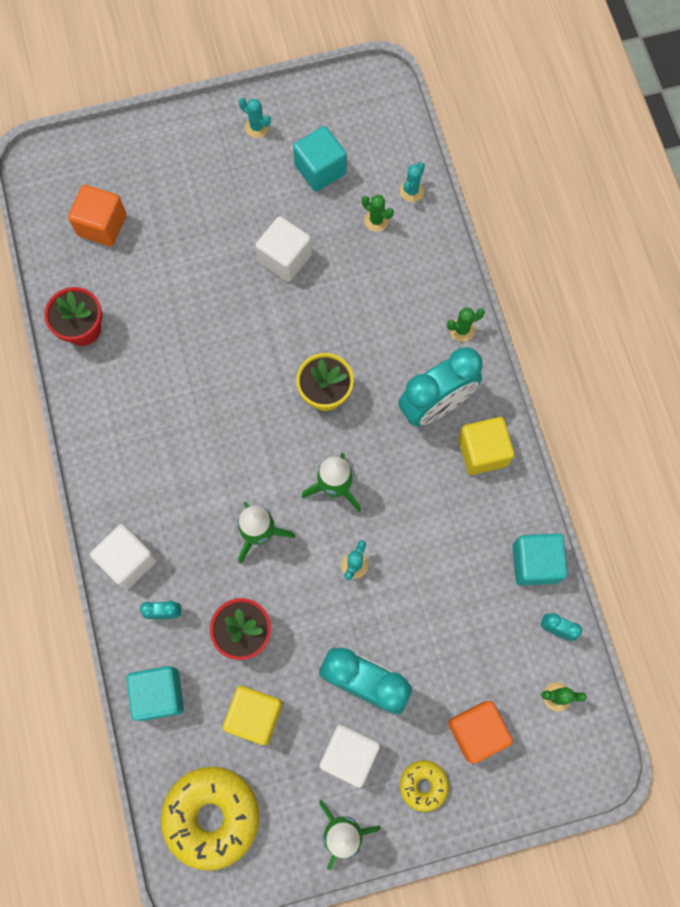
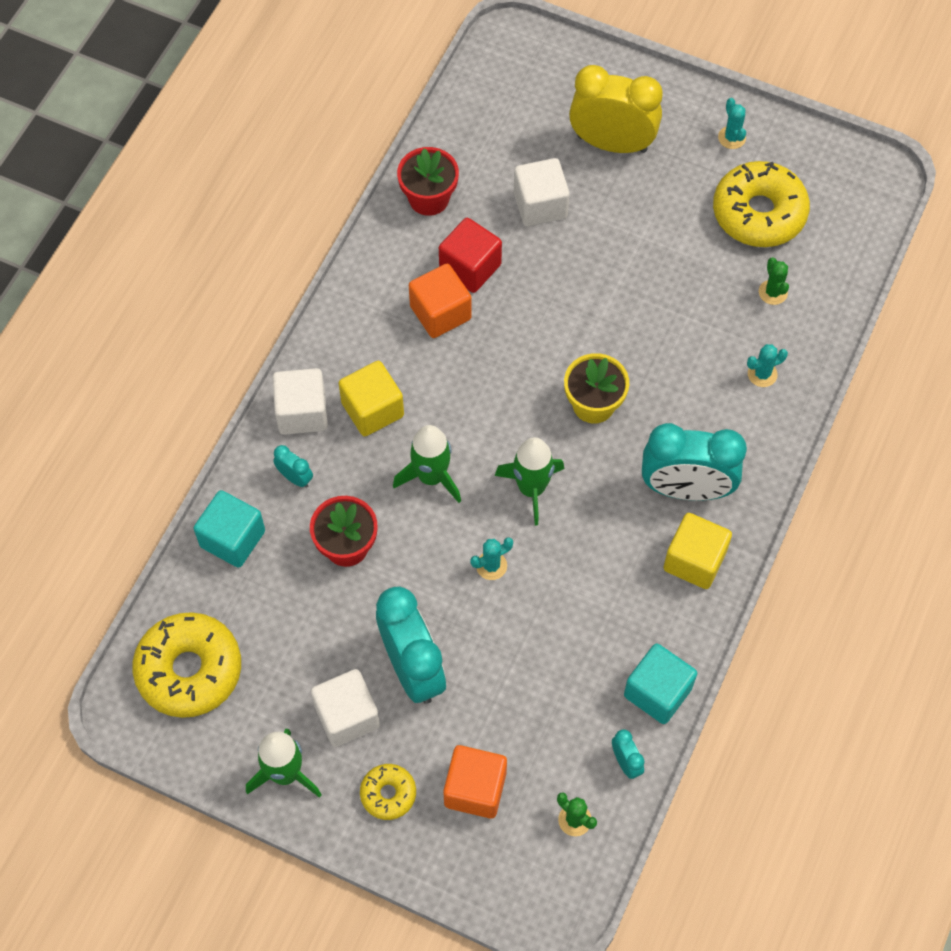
camera: 40 degrees right, 10 degrees down
(102, 225) = (520, 126): orange cube -> orange cube (440, 313)
(156, 358) = (470, 267): none -> red cube
(178, 191) = (612, 143): none -> yellow clock
(255, 715) = (296, 619): yellow cube -> yellow cube (372, 409)
(285, 258) = (658, 265): white cube -> white cube (540, 205)
(320, 169) = (759, 213): turquoise cube -> yellow donut
(412, 191) = (830, 290): turquoise cactus -> turquoise cactus (762, 374)
(462, 330) = (769, 443): green cactus -> none

